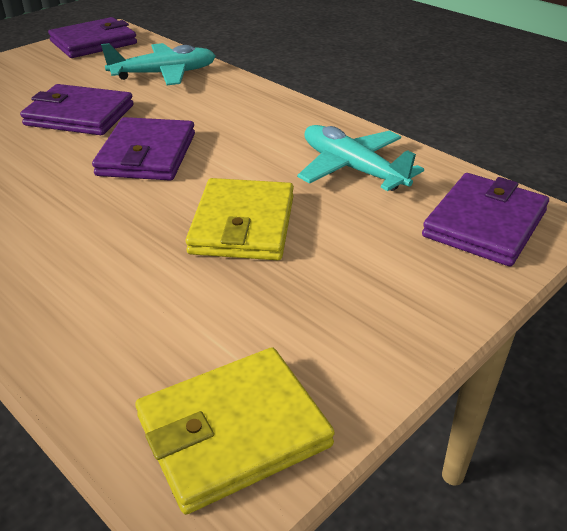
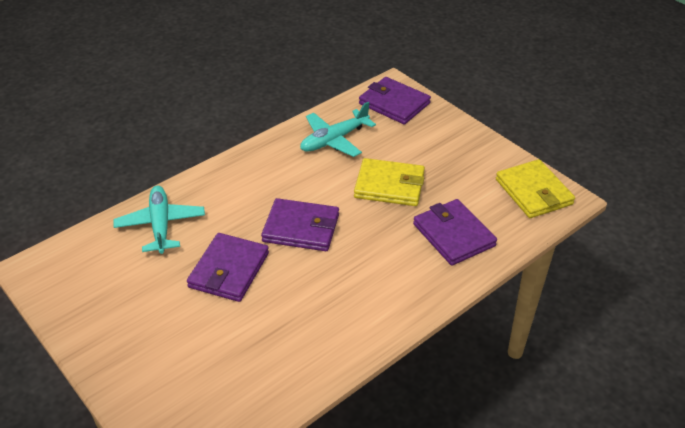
camera: 85 degrees left, 5 degrees up
(94, 42) = (62, 278): purple wallet -> purple wallet (454, 235)

